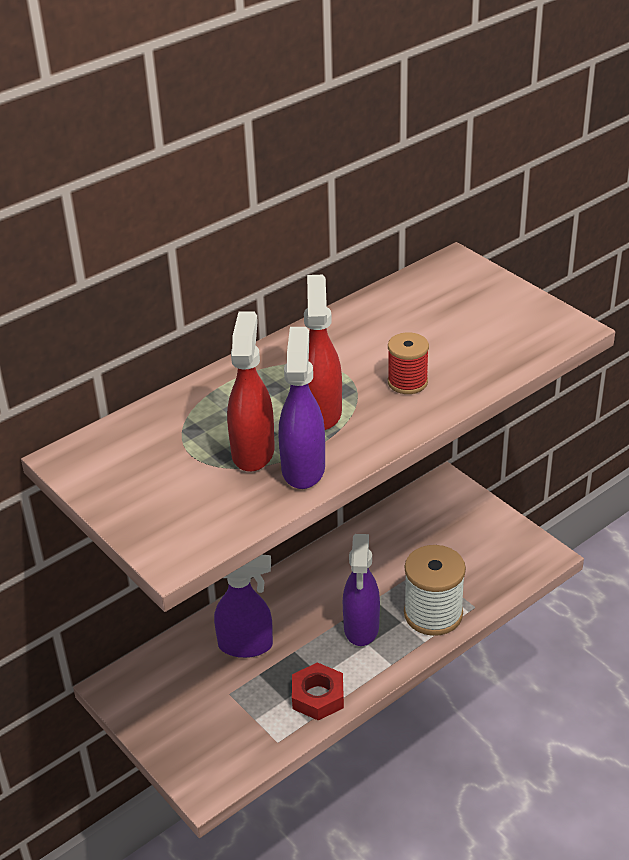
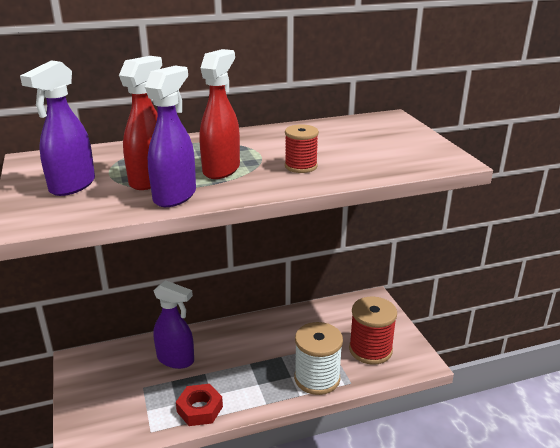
camera: 20 degrees right, 10 degrees down
(361, 628) = (260, 372): purple spray bottle -> purple spray bottle (72, 186)
(476, 557) = (370, 350): none -> red spool

